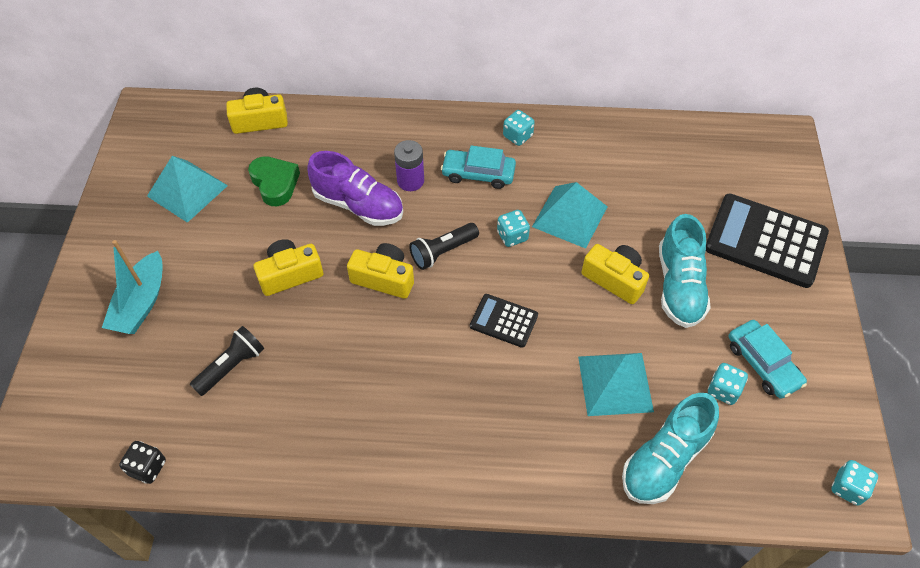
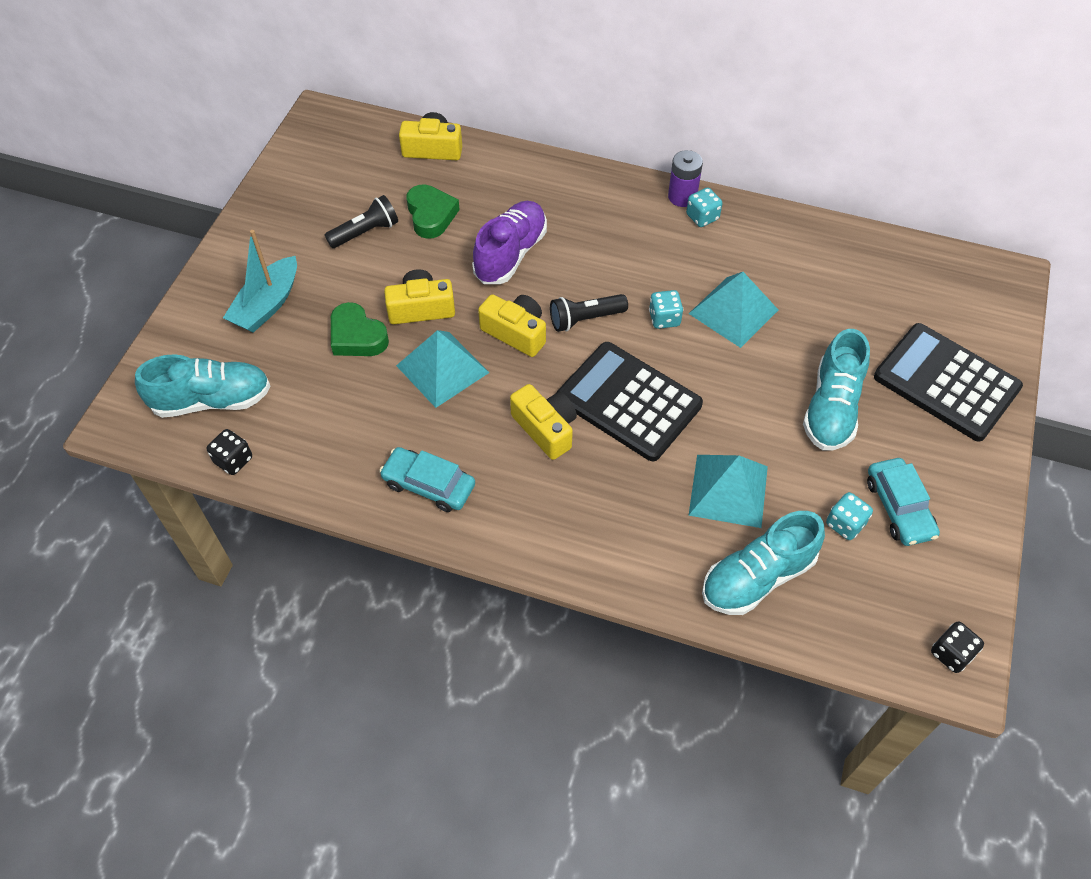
camera: 15 degrees right, 0 degrees up
(110, 411) = (212, 400): none -> turquoise shoe
(187, 190) = (341, 205): turquoise pyramid -> turquoise pyramid (442, 369)
(231, 366) = (339, 384): black flashlight -> black flashlight (365, 232)
(236, 315) = (357, 336): none -> green heart
(358, 205) = (510, 254): purple shoe -> purple shoe turned 105 degrees counterclockwise
(410, 181) = (572, 240): purple battery -> purple battery (682, 197)
(478, 174) = (647, 248): turquoise car -> turquoise car (429, 485)
(503, 321) = (628, 402): black calculator -> black calculator, size x1.92
(614, 279) = (762, 386): yellow camera -> yellow camera (545, 429)
(848, 488) = (951, 653): turquoise dice -> black dice

